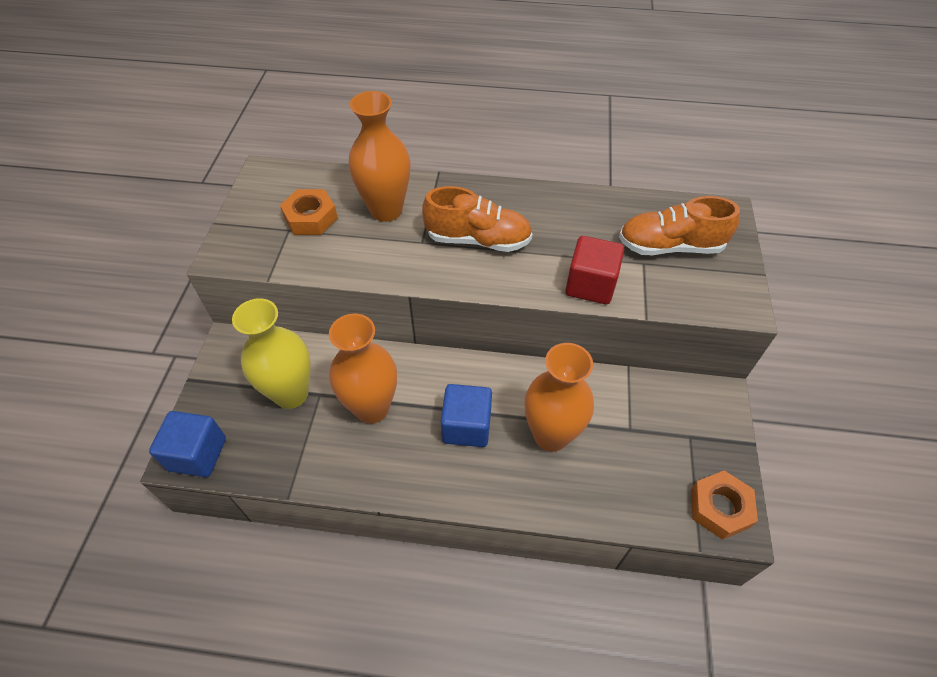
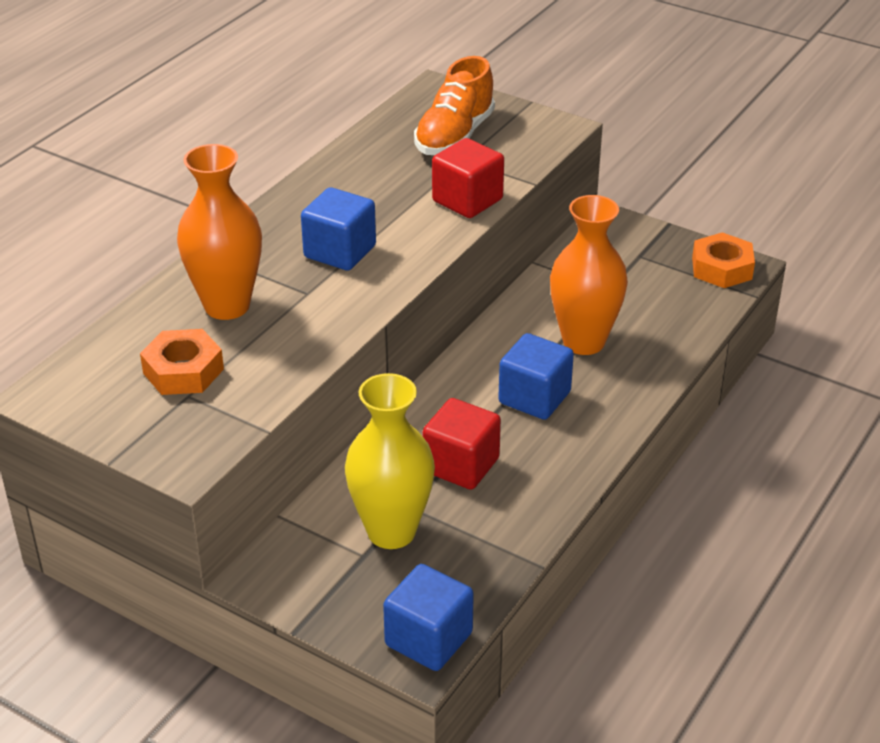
camera: 65 degrees left, 15 degrees down
(372, 408) = (461, 465): orange vase -> red cube
(478, 240) = (340, 252): orange shoe -> blue cube

